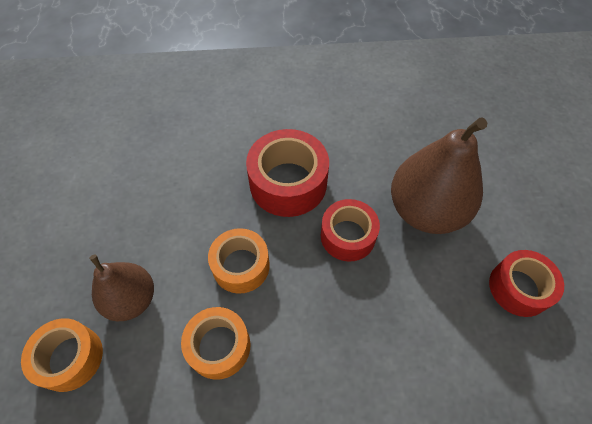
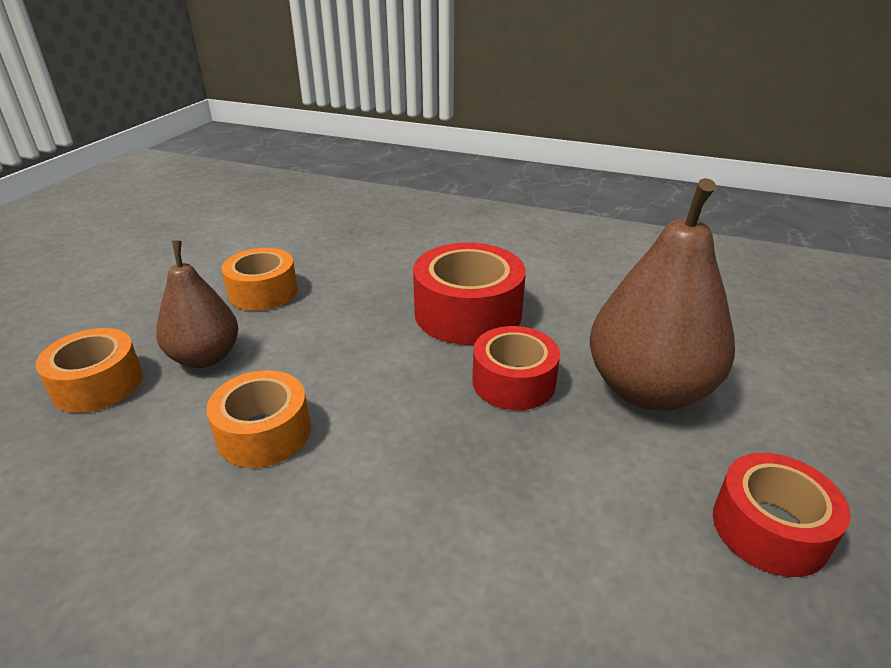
camera: 25 degrees right, 25 degrees down
(241, 266) = (352, 367): orange tape -> orange tape (263, 292)

